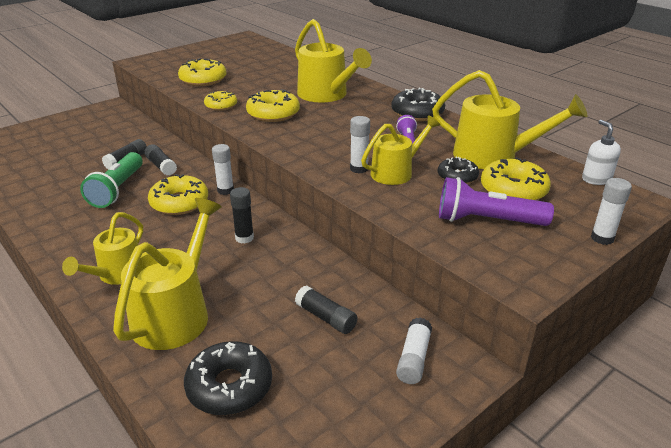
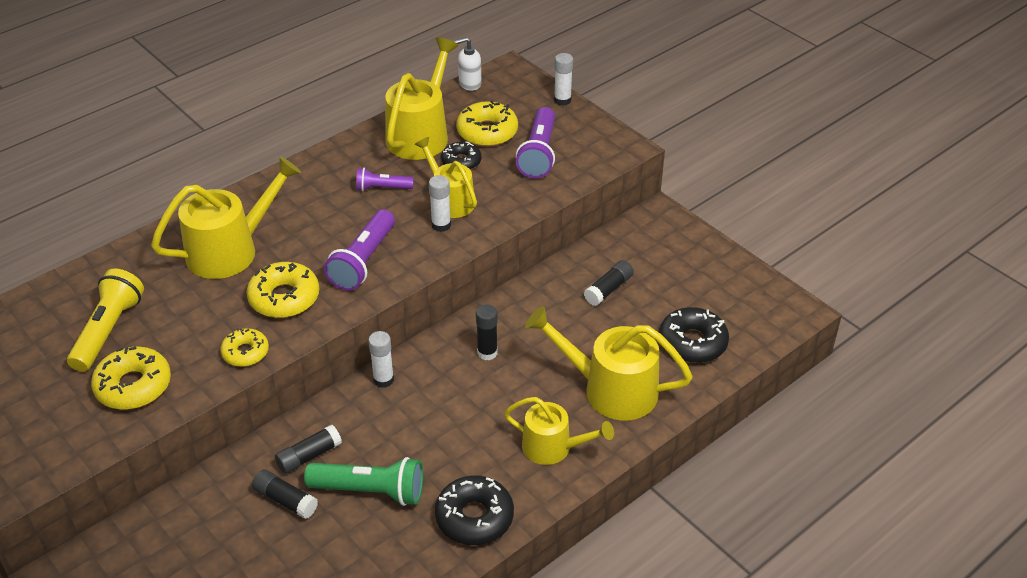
camera: 90 degrees left, 10 degrees up
(179, 203) = (409, 420): yellow donut -> none
(253, 70) = (108, 331): none -> yellow flashlight
(311, 138) = (363, 261): none -> purple flashlight
(414, 358) = (650, 241): white glue stick -> none
(417, 113) = (305, 175): black donut -> black donut (474, 517)

